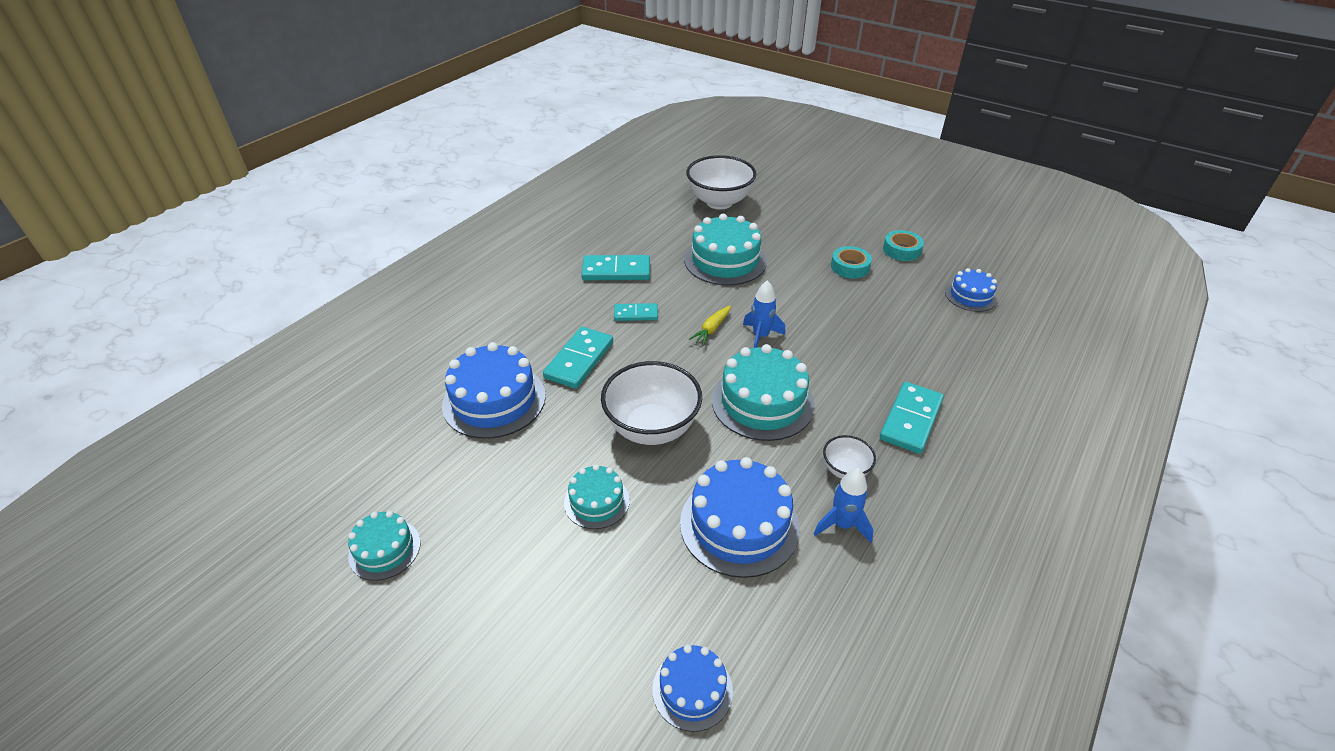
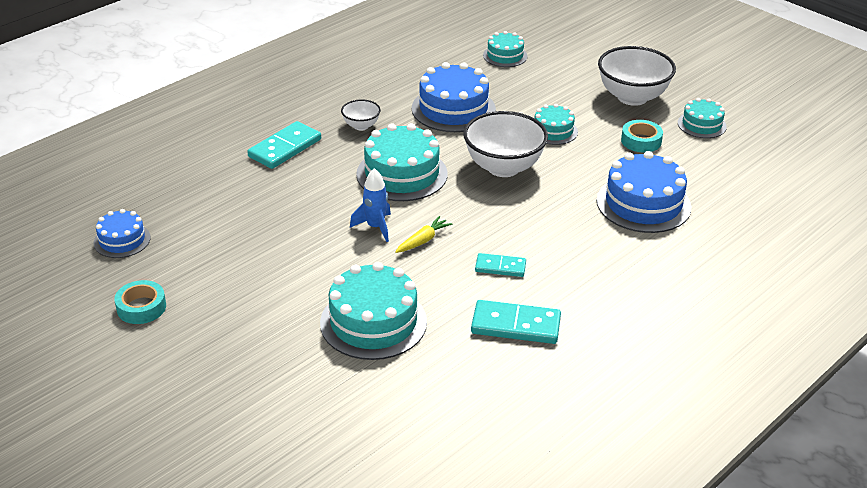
camera: 170 degrees left, 5 degrees down
(579, 360) = (564, 228): turquoise domino -> none
(692, 689) = (505, 56): blue cake -> turquoise cake
(719, 202) = (337, 430): white bowl -> white bowl (632, 97)
(842, 525) = (382, 101): blue rocket -> none
(850, 267) = (225, 293): turquoise tape -> turquoise tape (641, 141)

